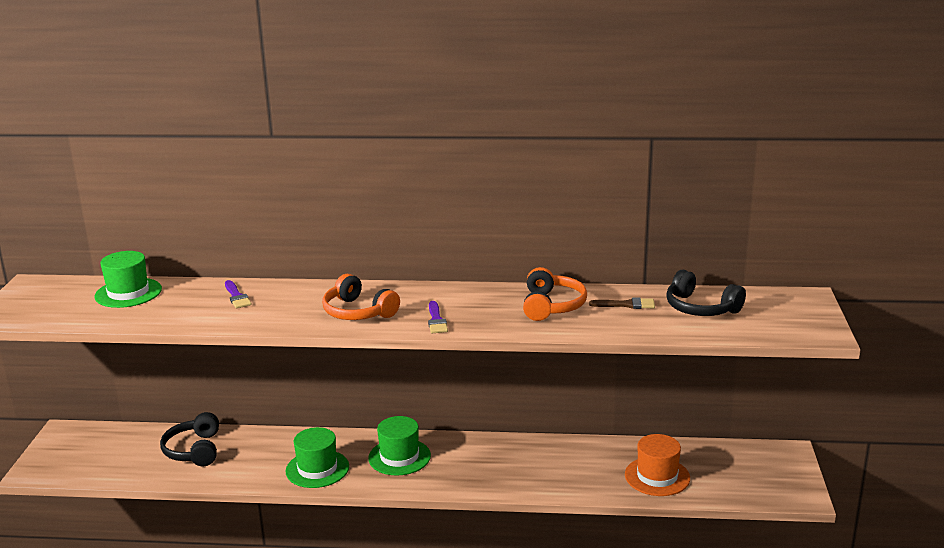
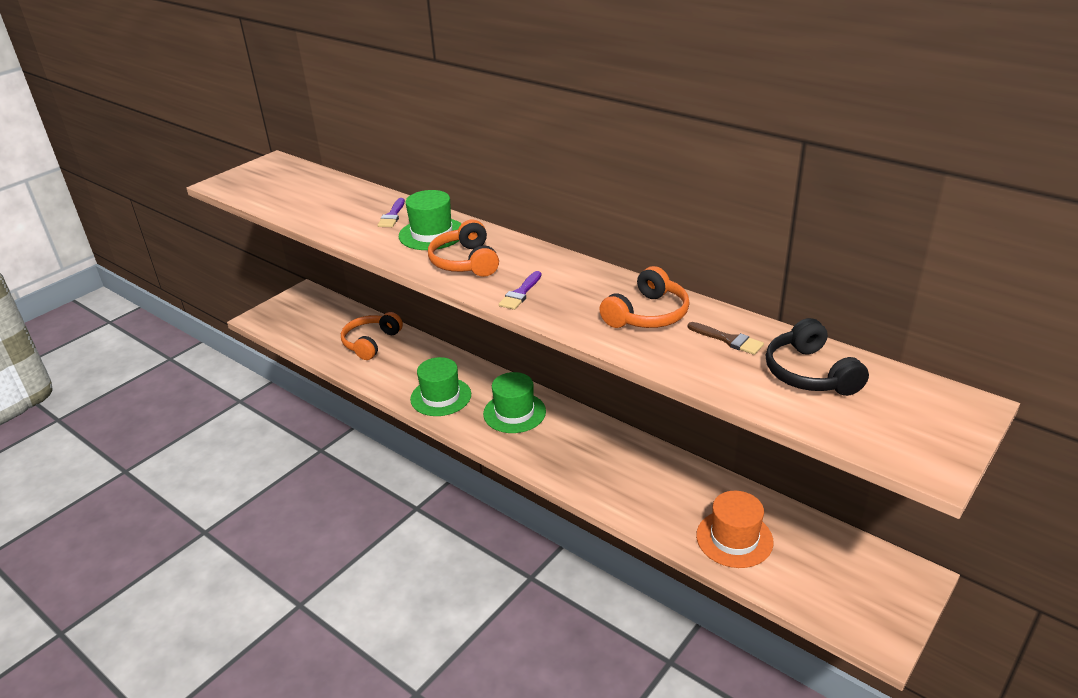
camera: 35 degrees right, 10 degrees up
(128, 293) = (323, 188): green hat -> green hat (432, 234)
(194, 450) = (371, 342): black headphones -> orange headphones

